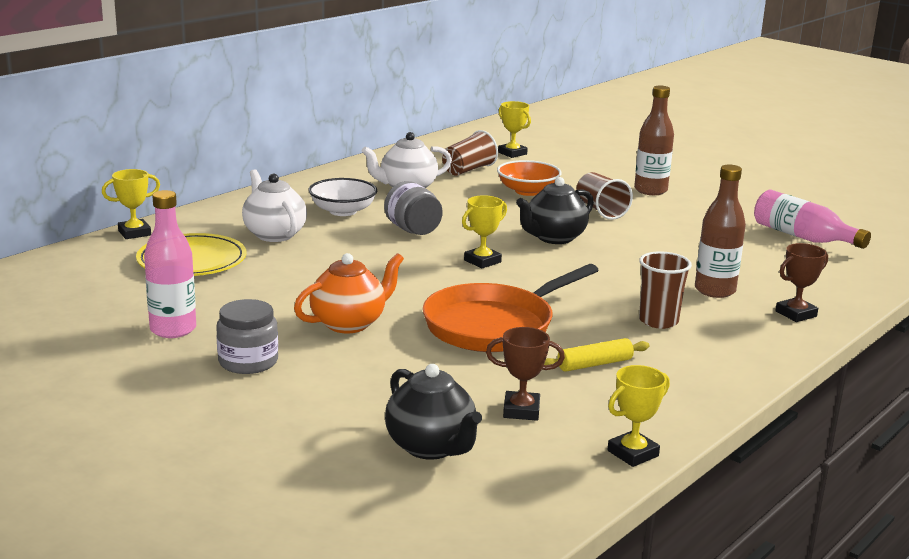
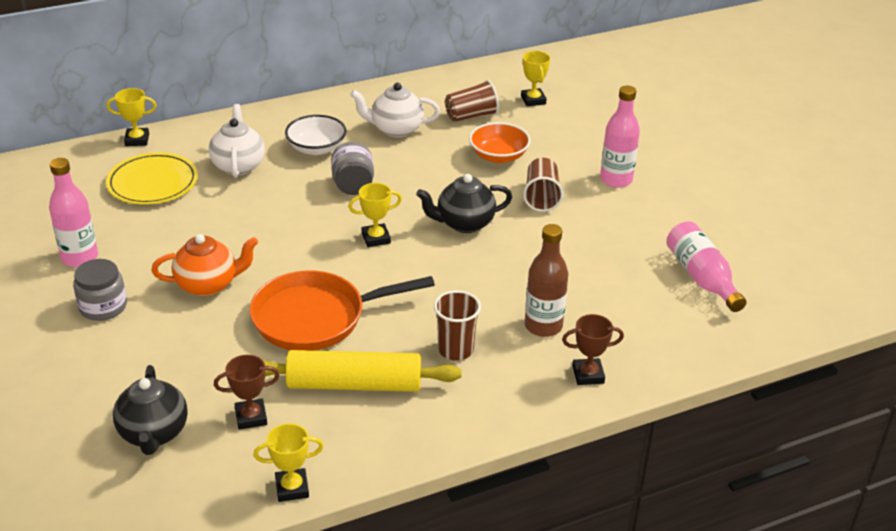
camera: 25 degrees right, 15 degrees up
(521, 410) = (251, 417): brown trophy -> brown trophy turned 45 degrees counterclockwise
(594, 364) = (354, 384): yellow rolling pin -> yellow rolling pin, size x1.99
(650, 190) = (616, 179): brown bottle -> pink bottle

